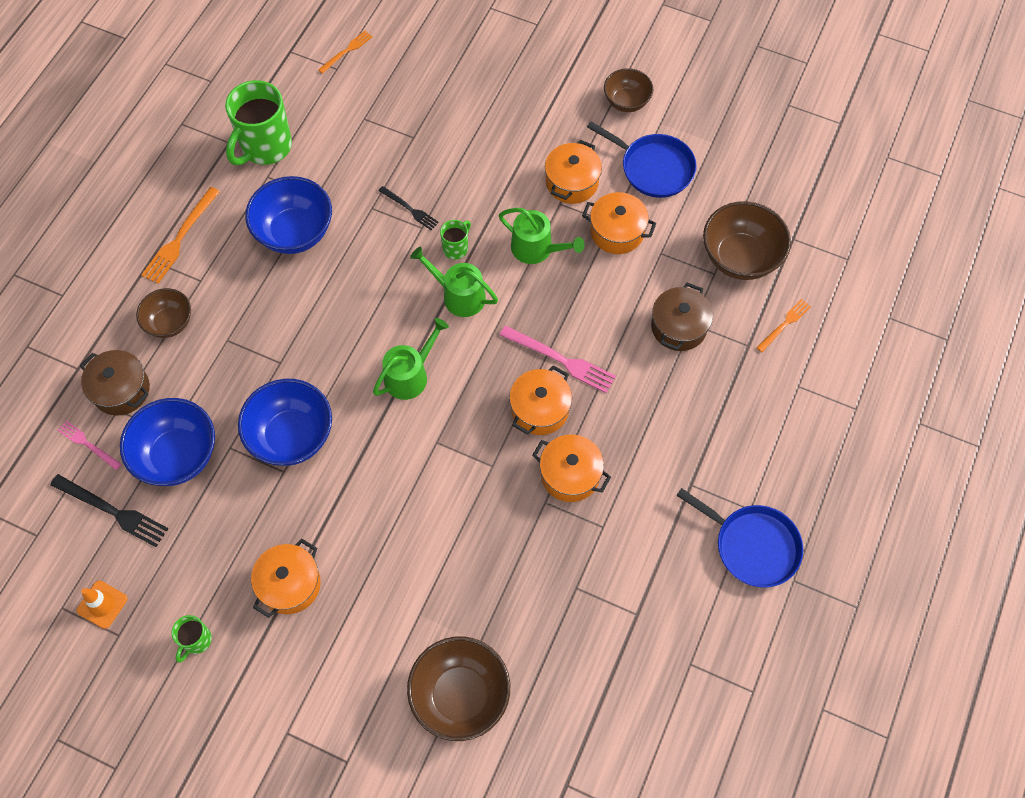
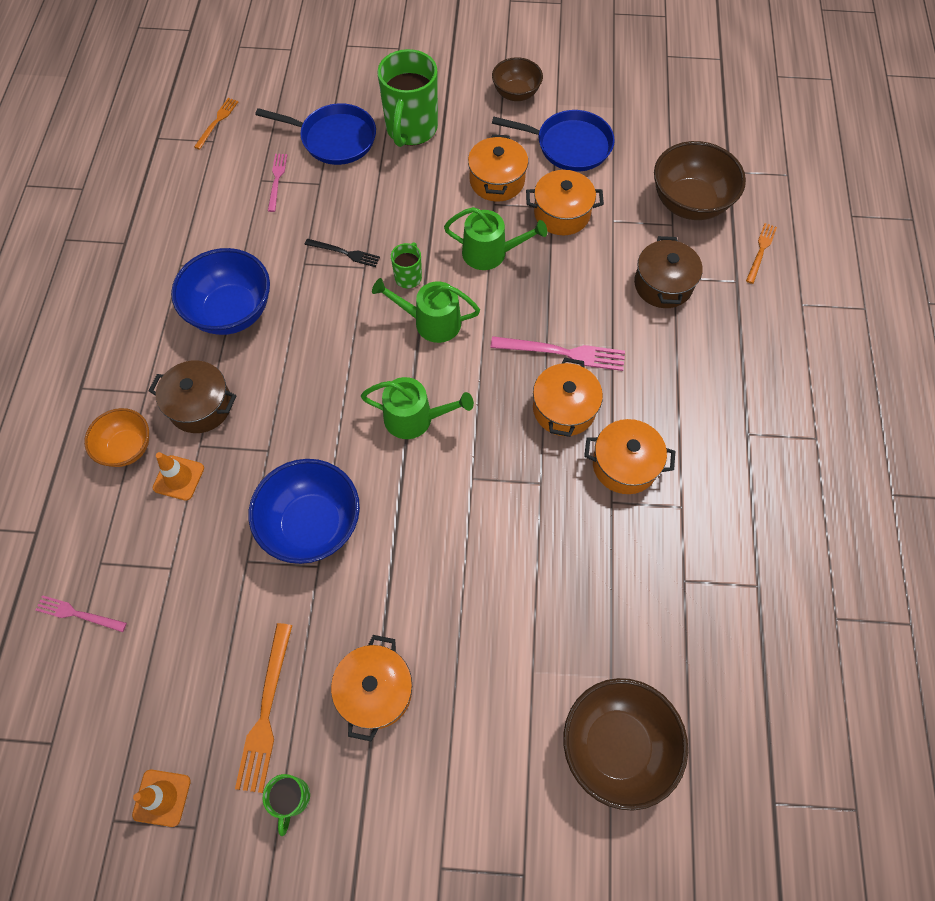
camera: 20 degrees left, 0 degrees up
(112, 511) = (135, 681): black fork -> none
(121, 390) = (97, 539): brown pot -> brown pot (200, 406)
(170, 323) = (127, 448): brown bowl -> orange bowl
(178, 455) = (190, 590): blue bowl -> none
(180, 238) = (106, 355): orange fork -> orange fork (266, 712)
(201, 361) = (178, 478): none -> orange traffic cone
(265, 147) = (167, 236): green mug -> green mug (411, 130)
(377, 123) = (277, 180): none -> pink fork
(410, 375) = (414, 418): green watering can -> green watering can turned 75 degrees clockwise
(753, 546) = (837, 474): blue pan -> blue pan (335, 139)

